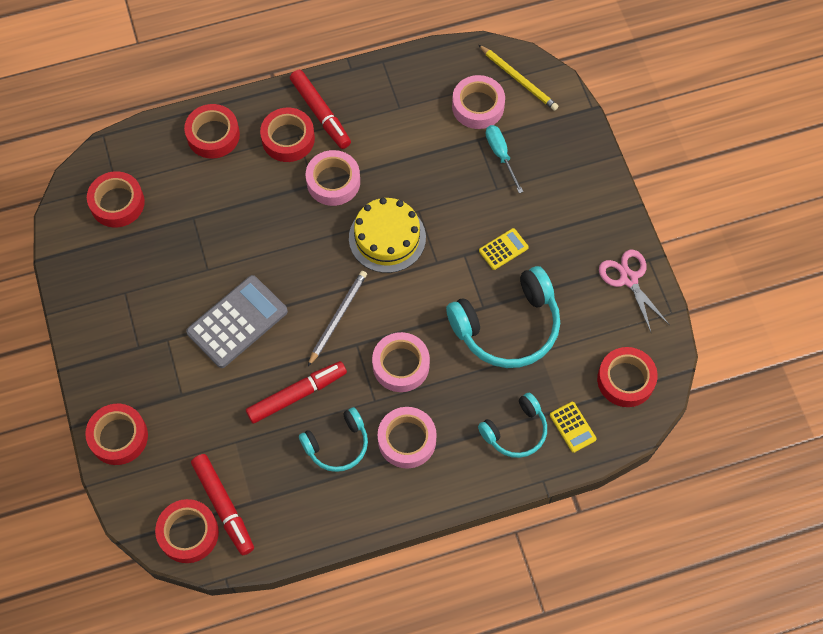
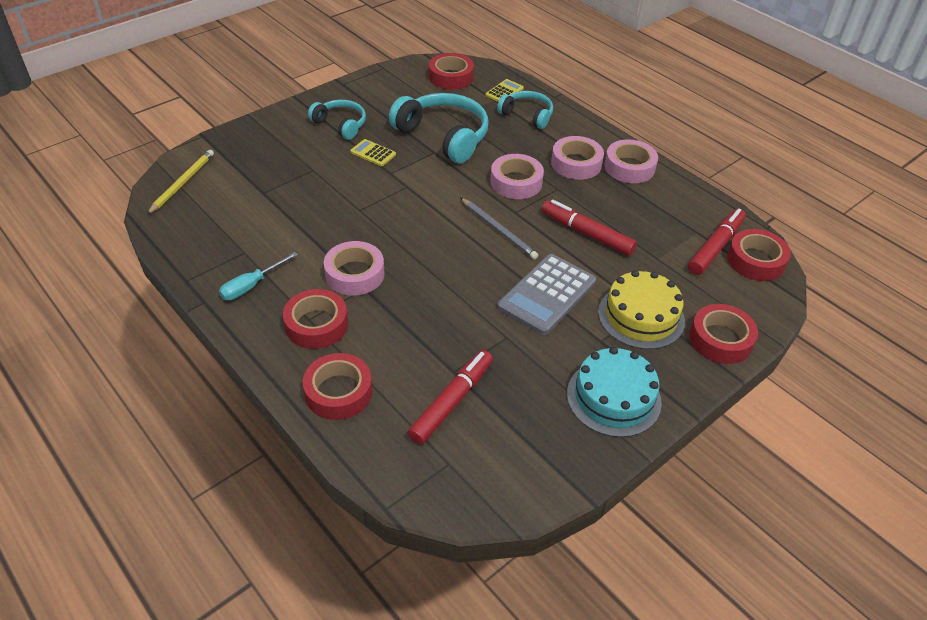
camera: 115 degrees left, 20 degrees down
(109, 319) = (613, 397): none -> turquoise cake
(117, 203) = (473, 450): red tape -> none
(237, 322) = (547, 295): grey calculator -> grey calculator turned 75 degrees counterclockwise
(320, 113) = (273, 309): red marker -> red marker (451, 402)
(337, 318) = (498, 230): grey pencil -> grey pencil turned 135 degrees counterclockwise
(337, 445) = (610, 198): turquoise headphones -> turquoise headphones (340, 125)
(387, 237) = (398, 221): yellow cake -> yellow cake (641, 316)
(478, 106) = (224, 201): pink tape -> pink tape (629, 167)
(501, 155) = (275, 175): turquoise screwdriver -> turquoise screwdriver (251, 286)
(628, 279) = (365, 89): pink scissors -> none

